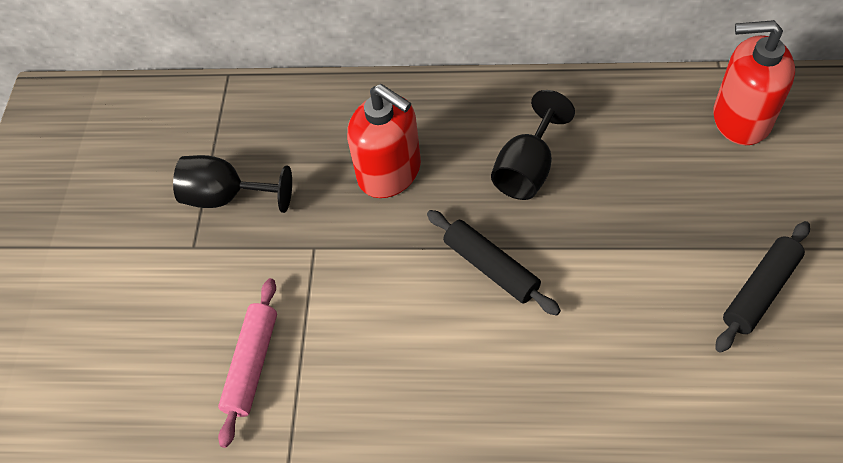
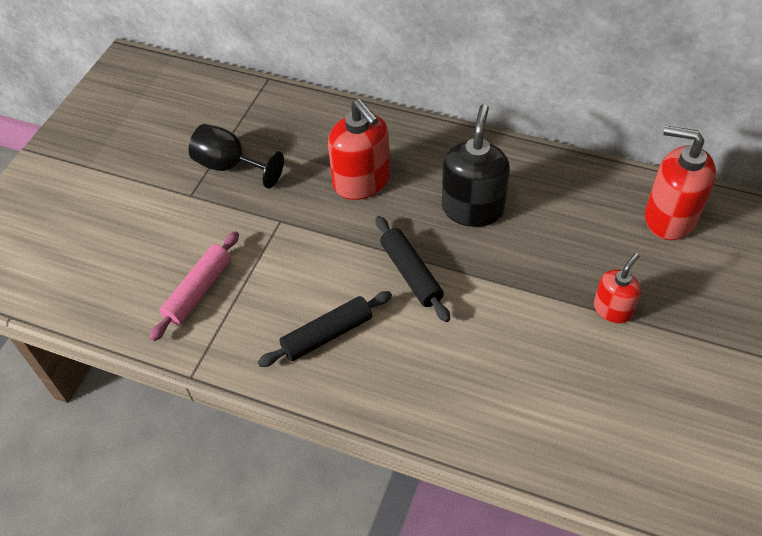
camera: 15 degrees right, 5 degrees down
(527, 169) = (472, 208): black goblet -> black soap dispenser
(725, 242) = (612, 309): none -> red soap dispenser
(760, 291) = (625, 354): black rolling pin -> black rolling pin (327, 334)

